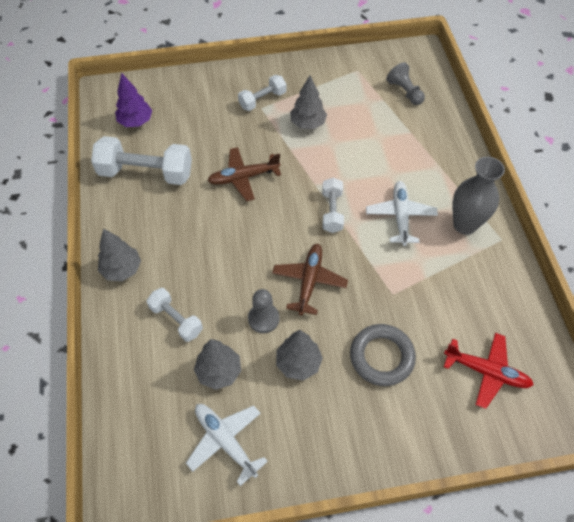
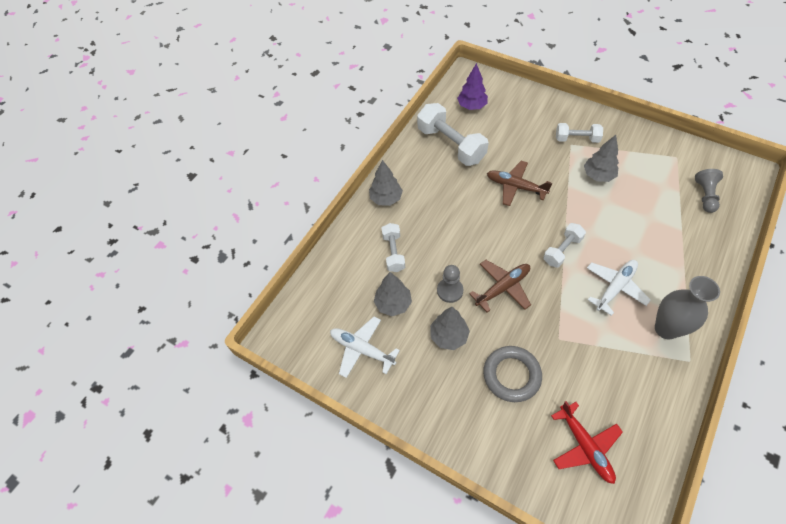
camera: 45 degrees right, 0 degrees up
(225, 441) = (362, 349): white plane -> white plane turned 60 degrees counterclockwise

